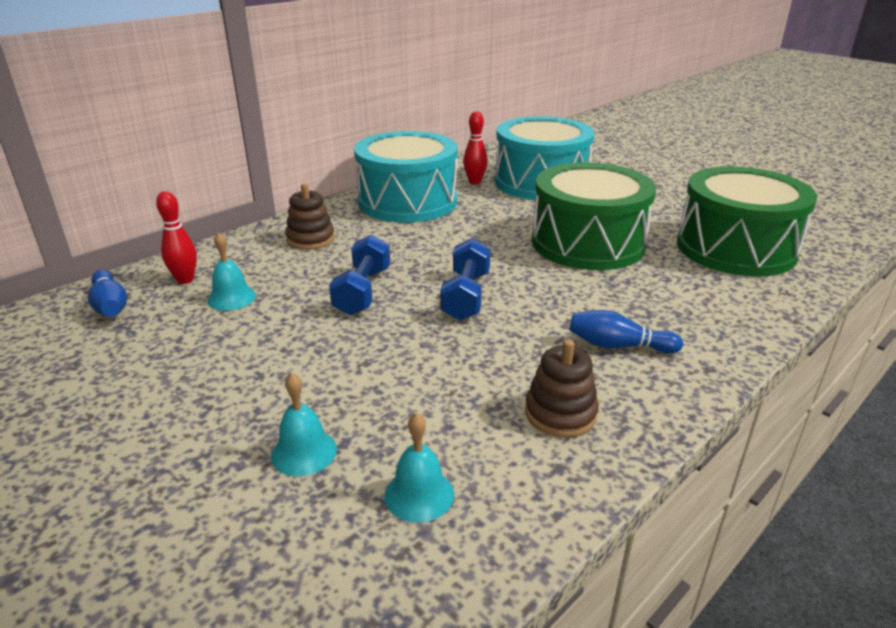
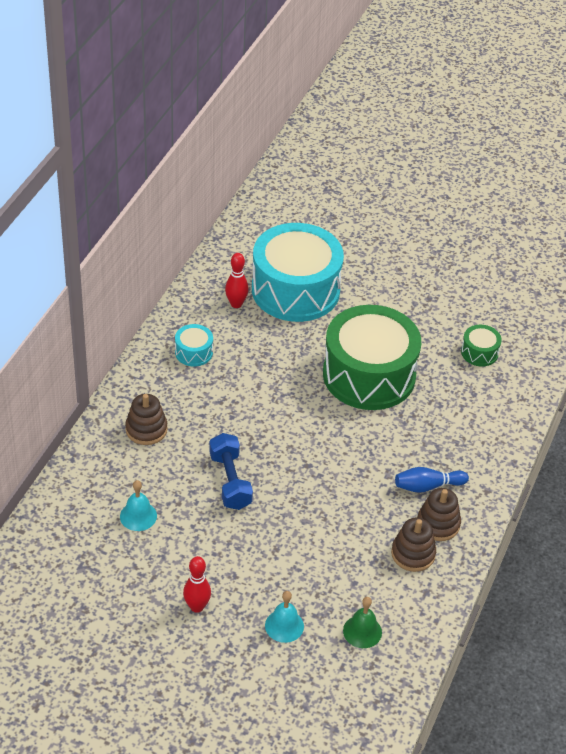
camera: 25 degrees left, 15 degrees up
(110, 306) = (54, 550): blue bowling pin -> none
(185, 280) = (85, 507): red bowling pin -> red bowling pin (197, 607)
(407, 201) = (194, 352): turquoise drum -> turquoise drum, size x0.41
(419, 494) = (362, 631): turquoise bell -> green bell
(466, 296) = (307, 465): blue dumbbell -> none
(616, 388) = (438, 524): none -> brown stacking toy
(735, 248) = (479, 352): green drum -> green drum, size x0.41

